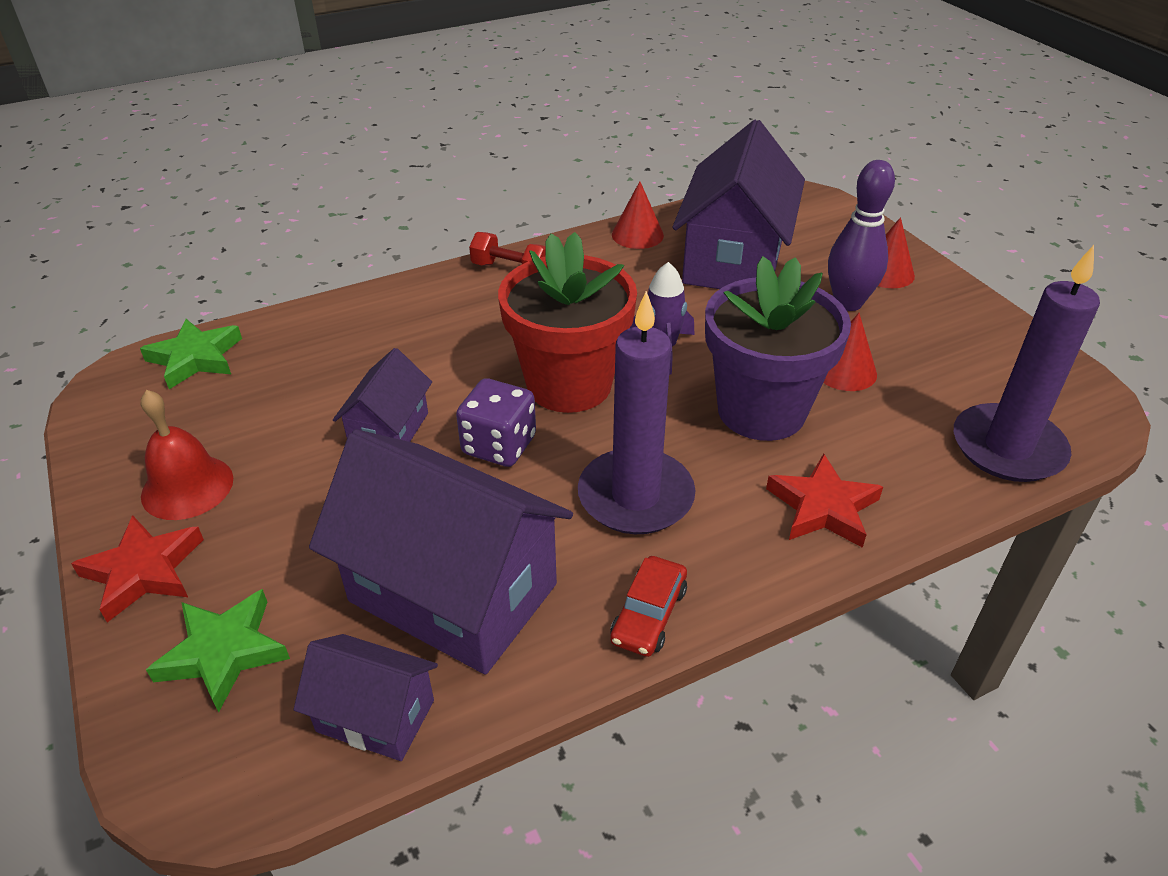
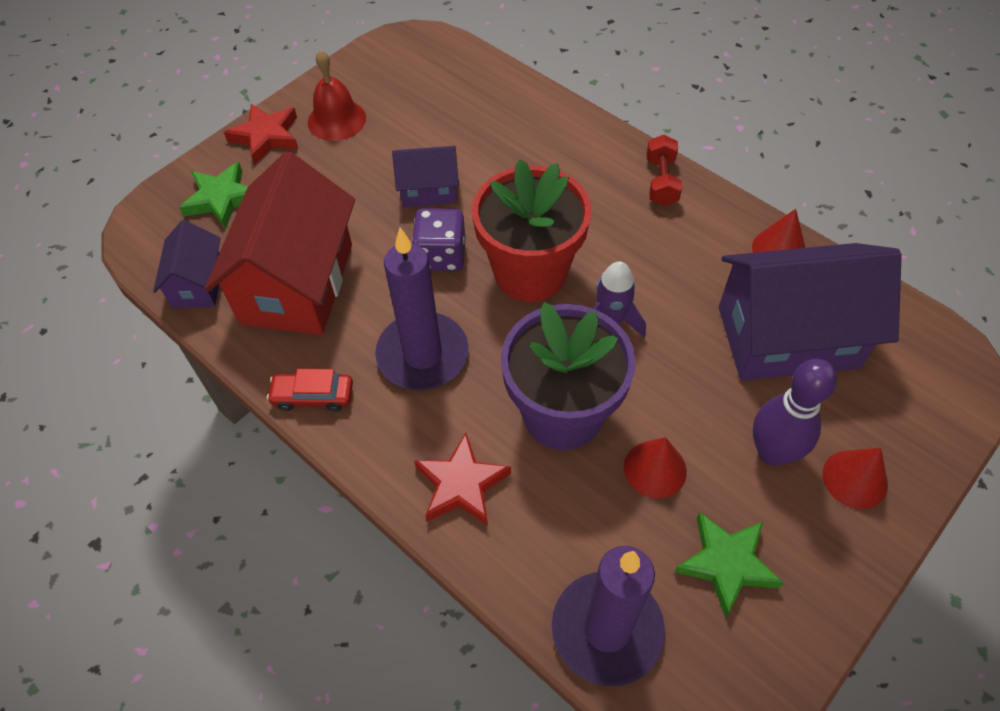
camera: 70 degrees right, 15 degrees up
(196, 358) = (454, 62): green star -> green star (726, 564)
(453, 592) = (297, 283): purple house -> red house

